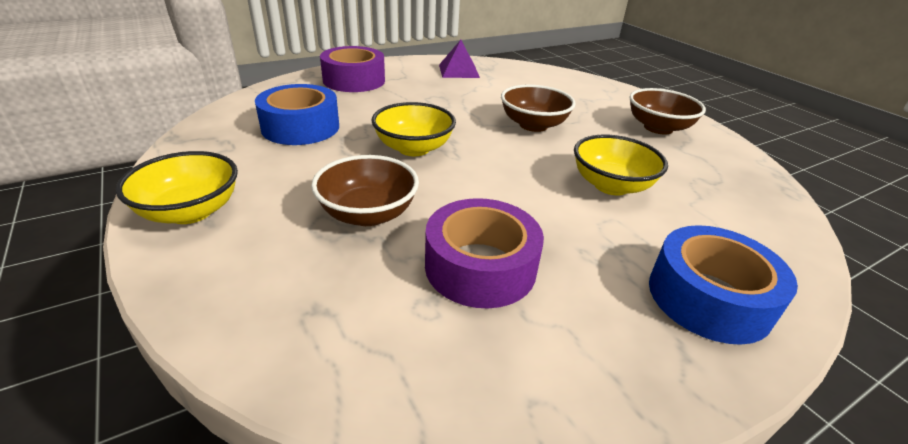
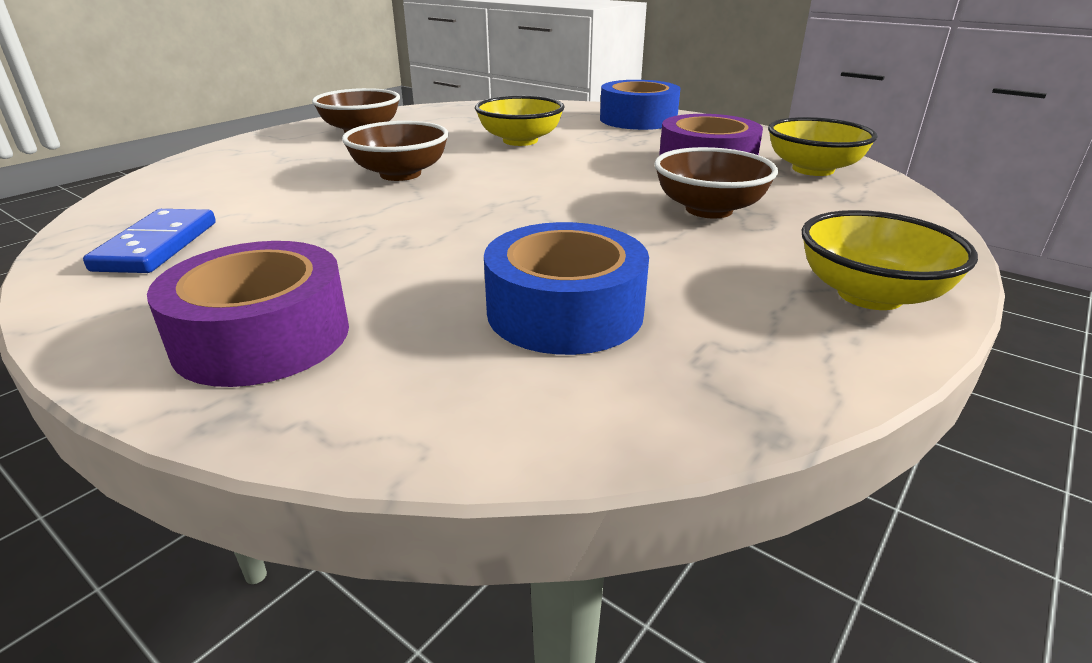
camera: 110 degrees left, 5 degrees down
(413, 148) = (540, 218): yellow bowl -> yellow bowl (813, 169)
(459, 71) = (157, 246): purple pyramid -> blue domino

